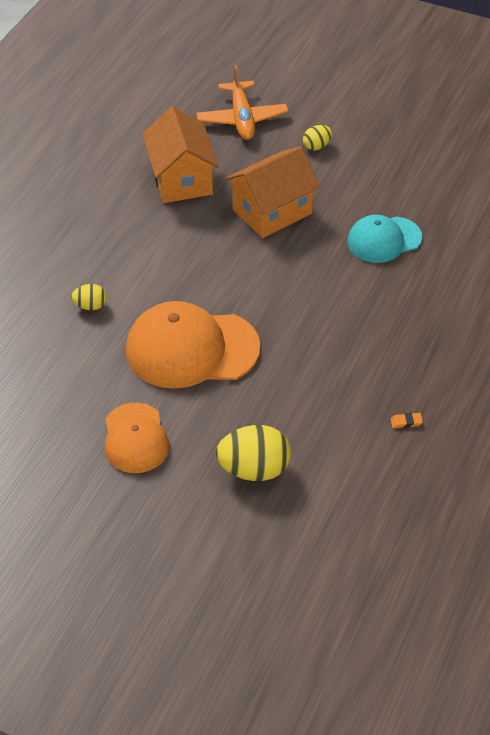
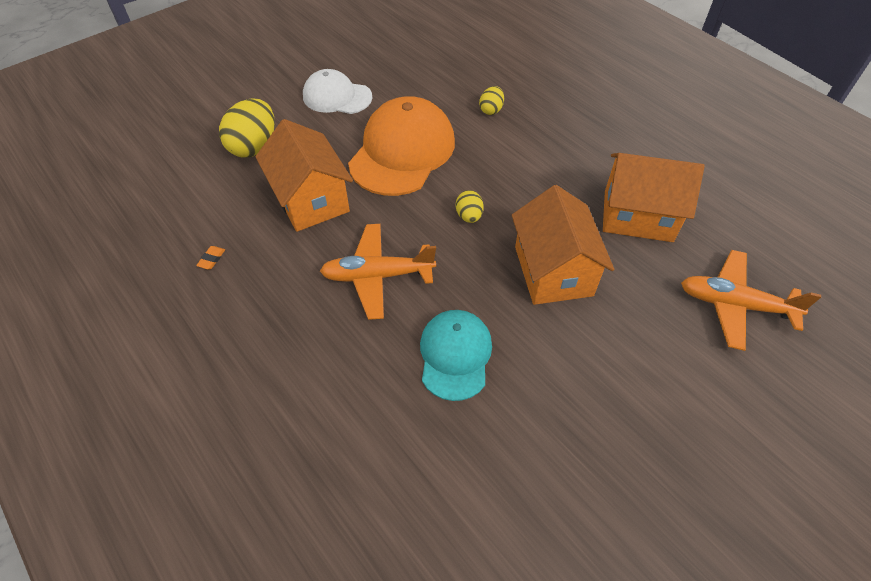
camera: 115 degrees right, 5 degrees up
(135, 438) = (337, 97): orange cap -> white cap
(295, 388) = (311, 200): none -> orange house
(317, 146) = (655, 361): yellow egg -> yellow egg (469, 216)
(347, 307) = (377, 276): none -> orange plane

